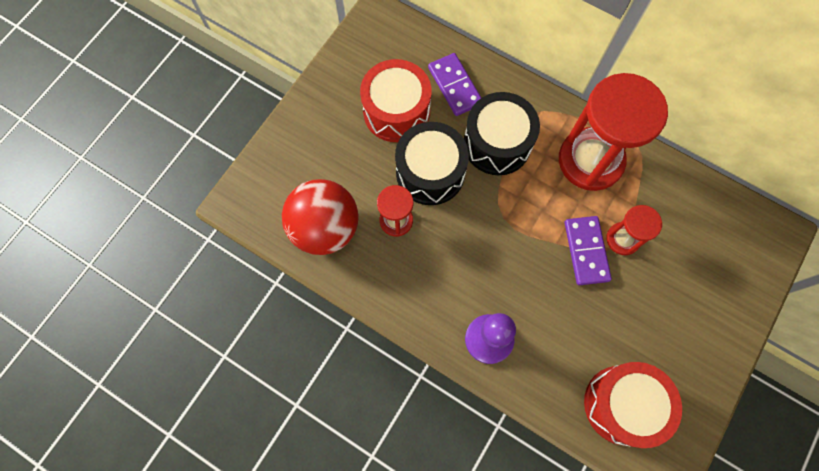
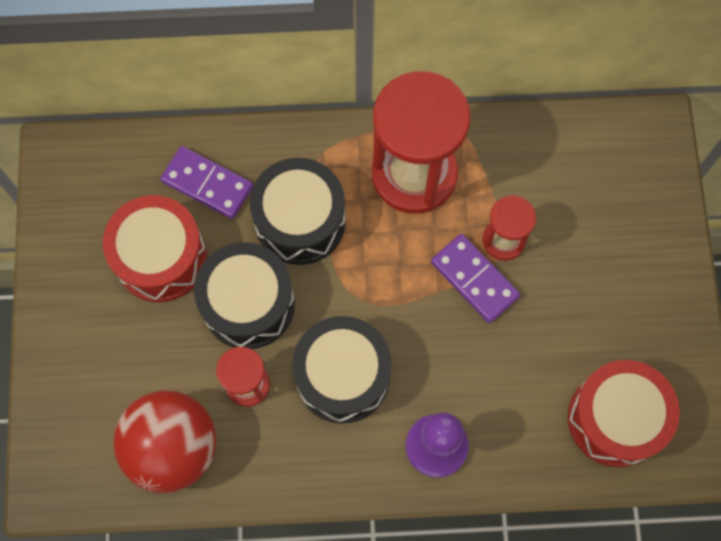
camera: 35 degrees left, 0 degrees up
(458, 255) = (342, 376): none -> black drum

